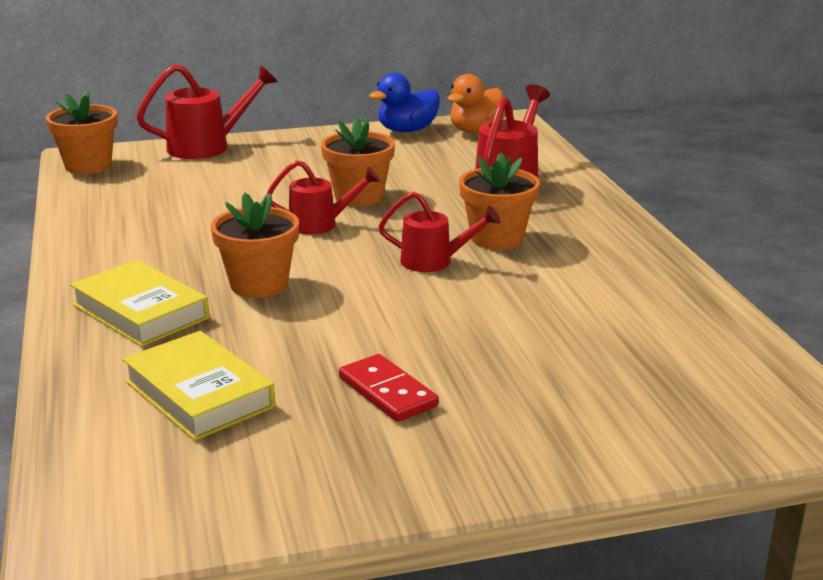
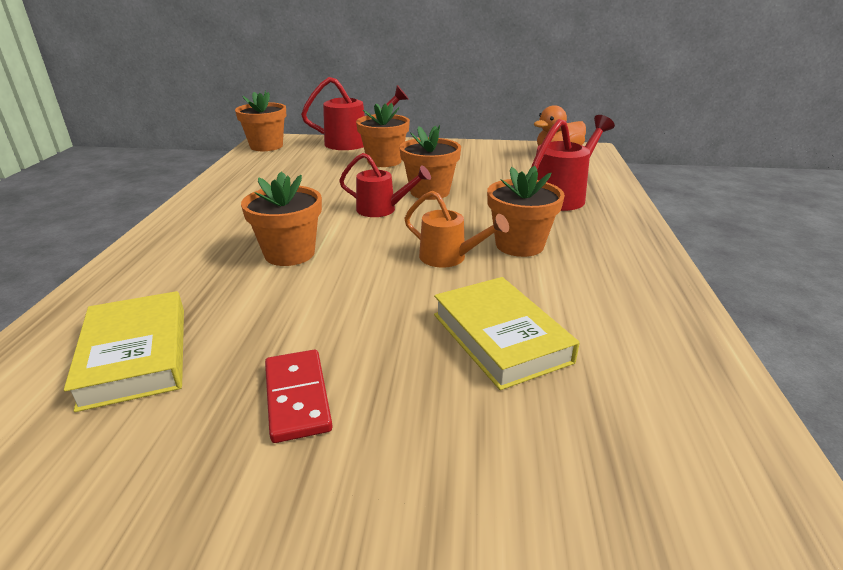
camera: 20 degrees right, 5 degrees up
(140, 311) = (180, 261): yellow book -> yellow book (500, 337)
(271, 166) = (384, 161): none -> orange flower pot
(407, 130) = (504, 148): blue duck -> none
(434, 262) = (449, 258): red watering can -> orange watering can

